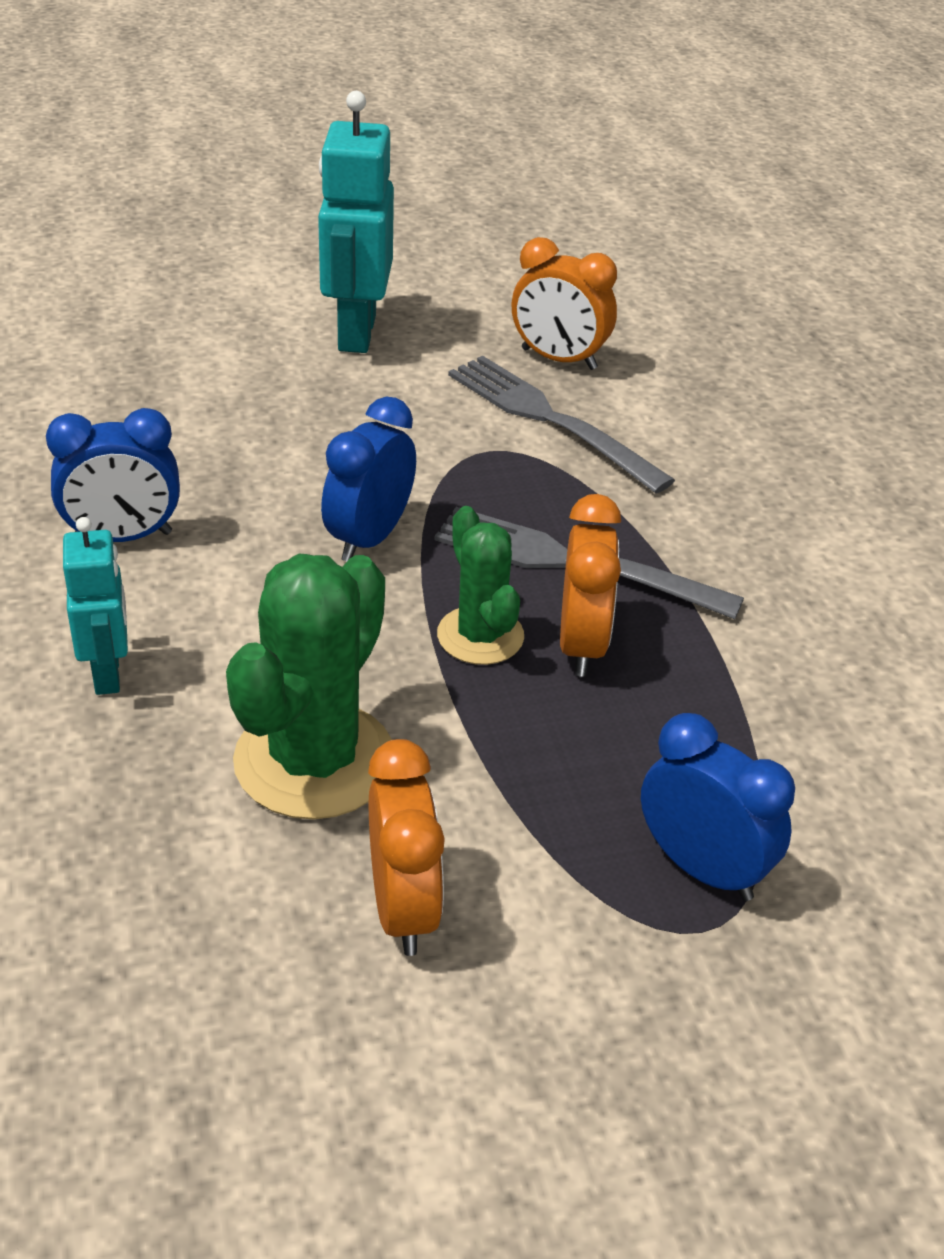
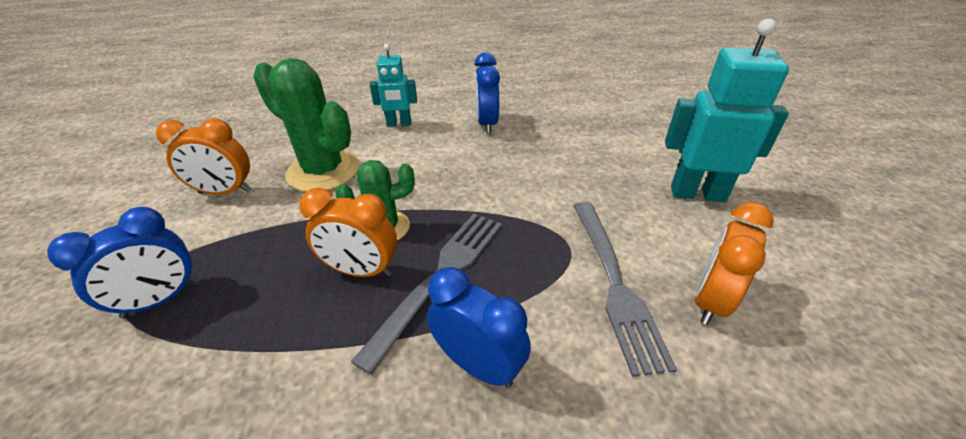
camera: 100 degrees right, 0 degrees up
(369, 538) = (478, 191): blue clock -> blue clock (478, 365)
(549, 419) = (615, 283): grey fork -> grey fork turned 120 degrees clockwise

